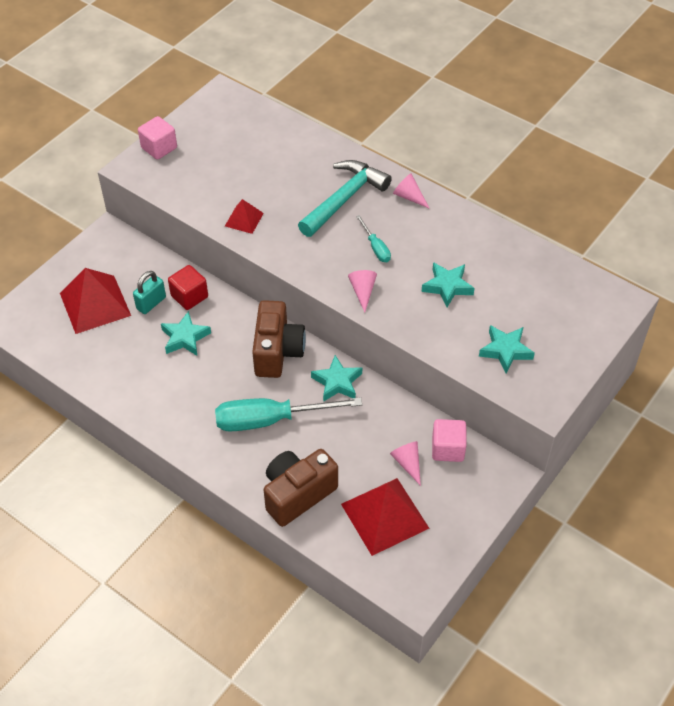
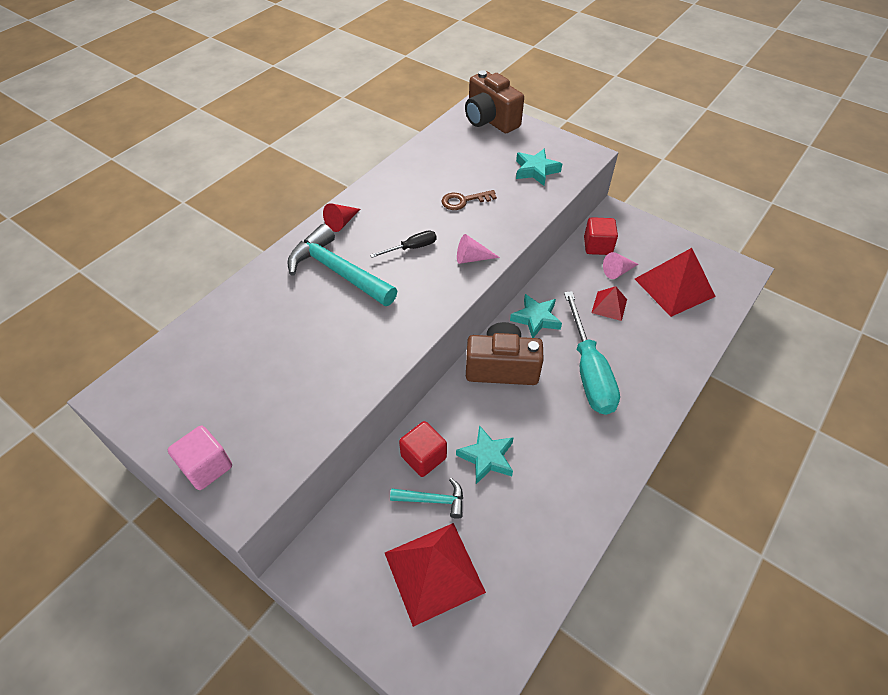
camera: 90 degrees left, 0 degrees up
(151, 303) = (433, 500): turquoise padlock -> turquoise hammer
(244, 219) = (360, 361): red pyramid -> red pyramid (609, 306)
(297, 494) = (669, 348): brown camera -> brown camera (490, 120)
(376, 247) = (412, 248): turquoise screwdriver -> black screwdriver
(409, 196) = (341, 222): pink cone -> red cone
(447, 286) = (464, 201): turquoise star -> brown key
(447, 449) = (597, 246): pink cube -> red cube

